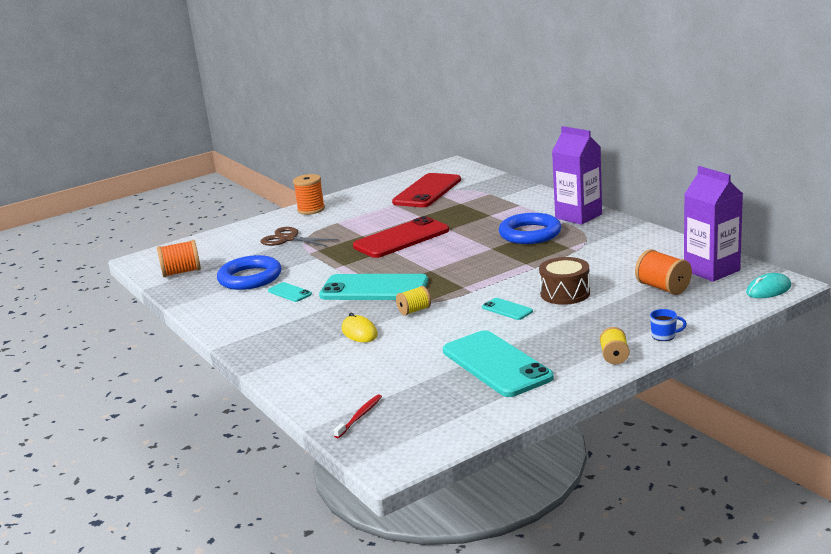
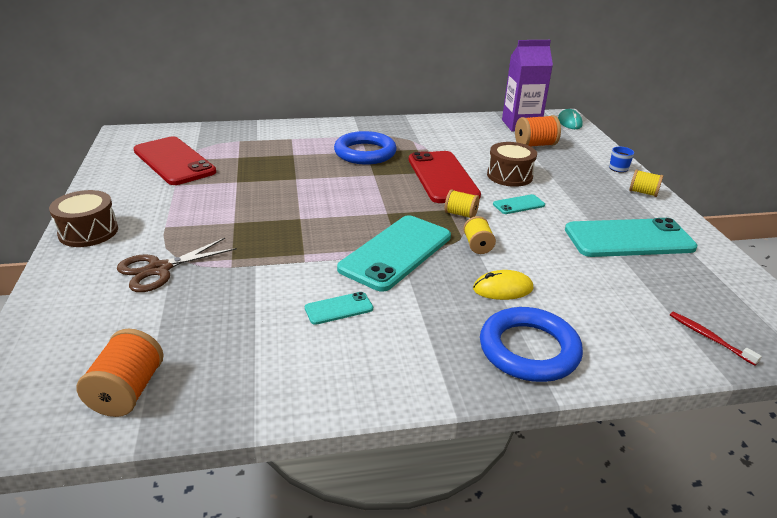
camera: 70 degrees left, 10 degrees up
(250, 278) = (247, 329): blue ring -> blue ring (529, 350)
(311, 210) = (88, 232): orange spool -> brown drum
(401, 238) = (281, 205): red phone -> red phone (442, 177)
(460, 293) = (460, 214): none -> yellow spool
(578, 216) = (356, 128): purple carton -> none

